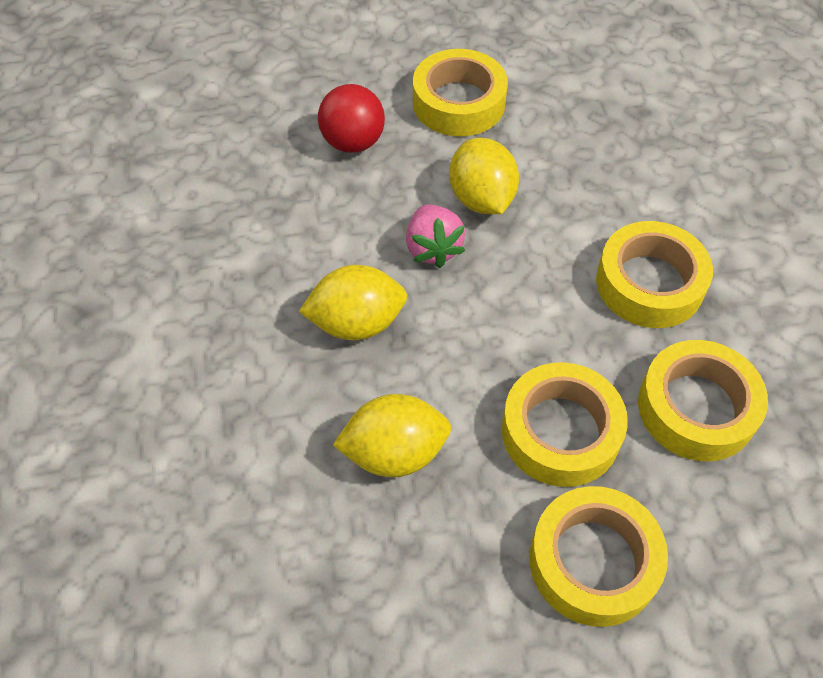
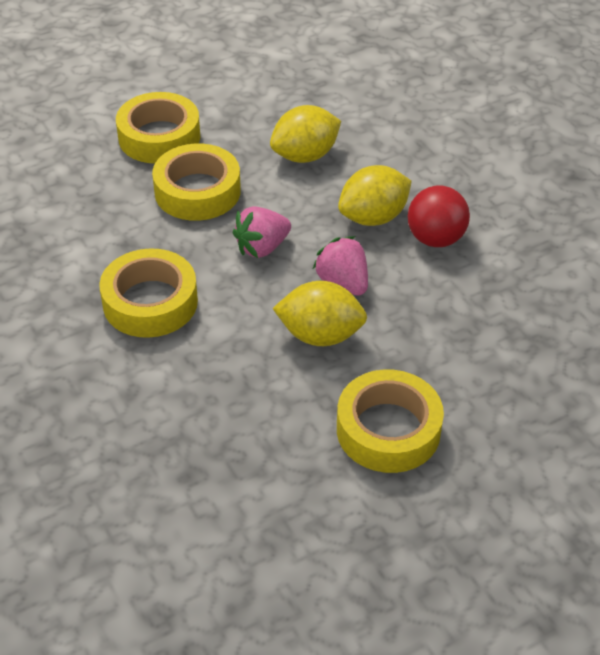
camera: 160 degrees right, 10 degrees down
(353, 142) = (467, 356): red ball -> red ball (435, 239)
(481, 199) = (320, 335): yellow lemon -> yellow lemon turned 45 degrees counterclockwise
(504, 318) = (262, 247): none -> pink strawberry
(696, 408) = (102, 227): yellow tape -> none

